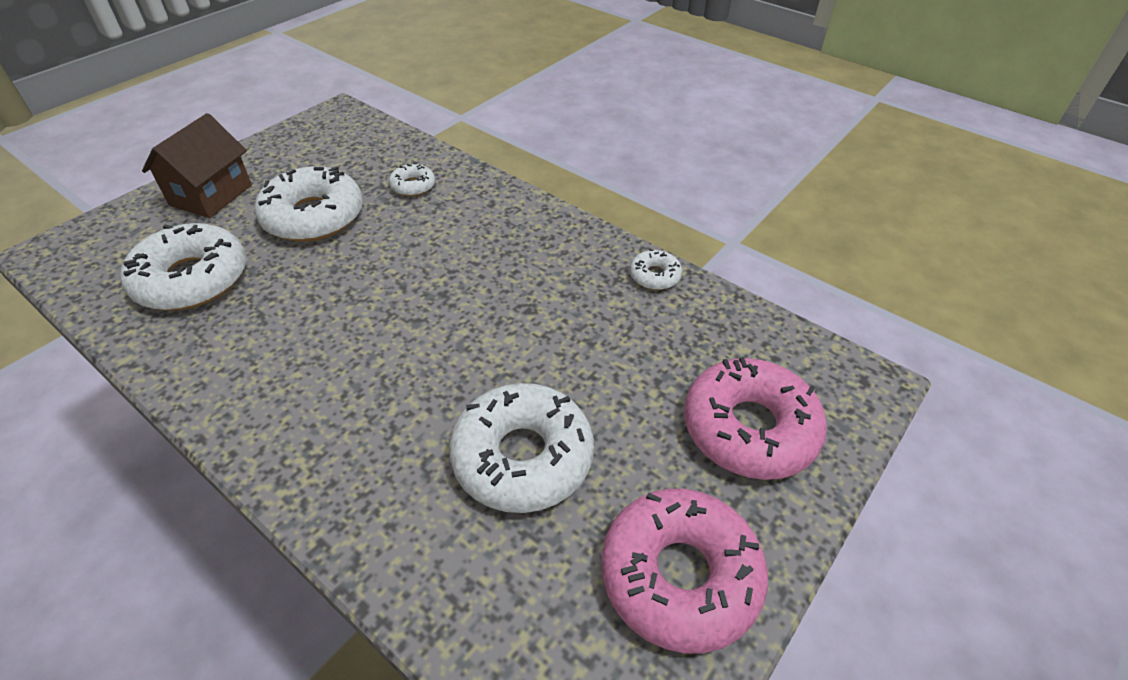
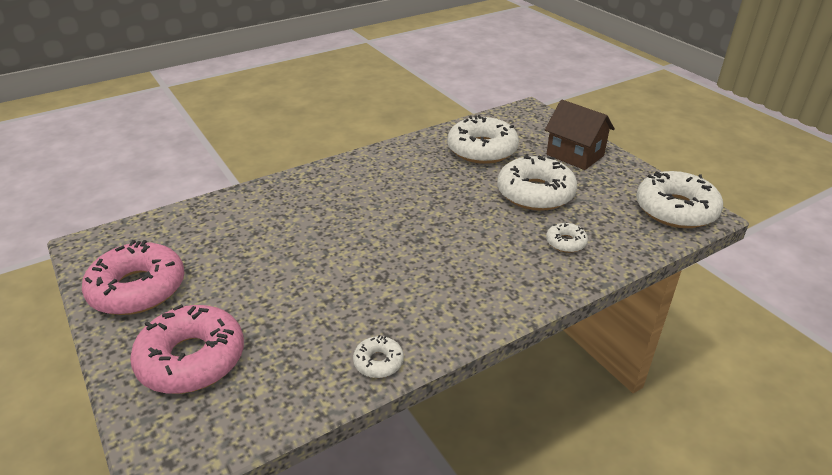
camera: 110 degrees right, 10 degrees down
(522, 457) = (258, 249): white donut -> white donut (675, 209)

